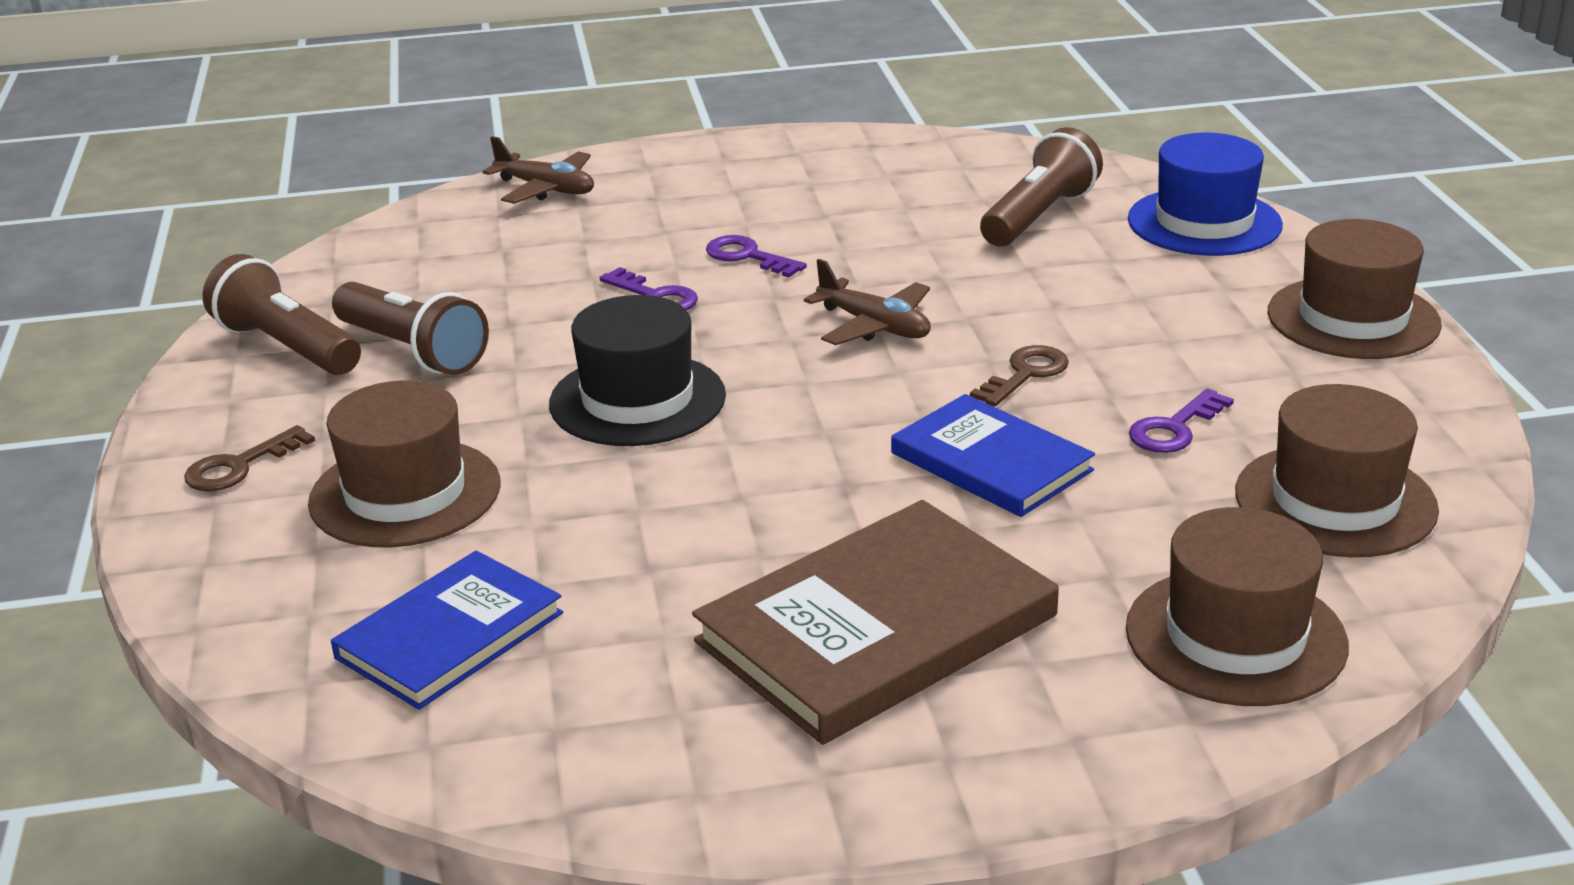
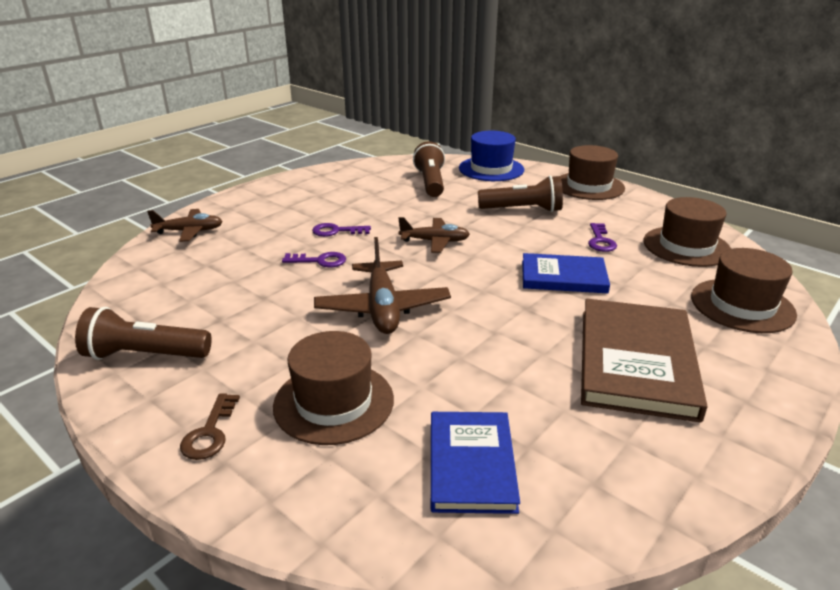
camera: 40 degrees left, 0 degrees up
(413, 351) = (228, 329): brown flashlight -> brown flashlight (522, 210)
(637, 400) = (382, 308): black hat -> brown plane
(1025, 374) = (520, 240): brown key -> none

